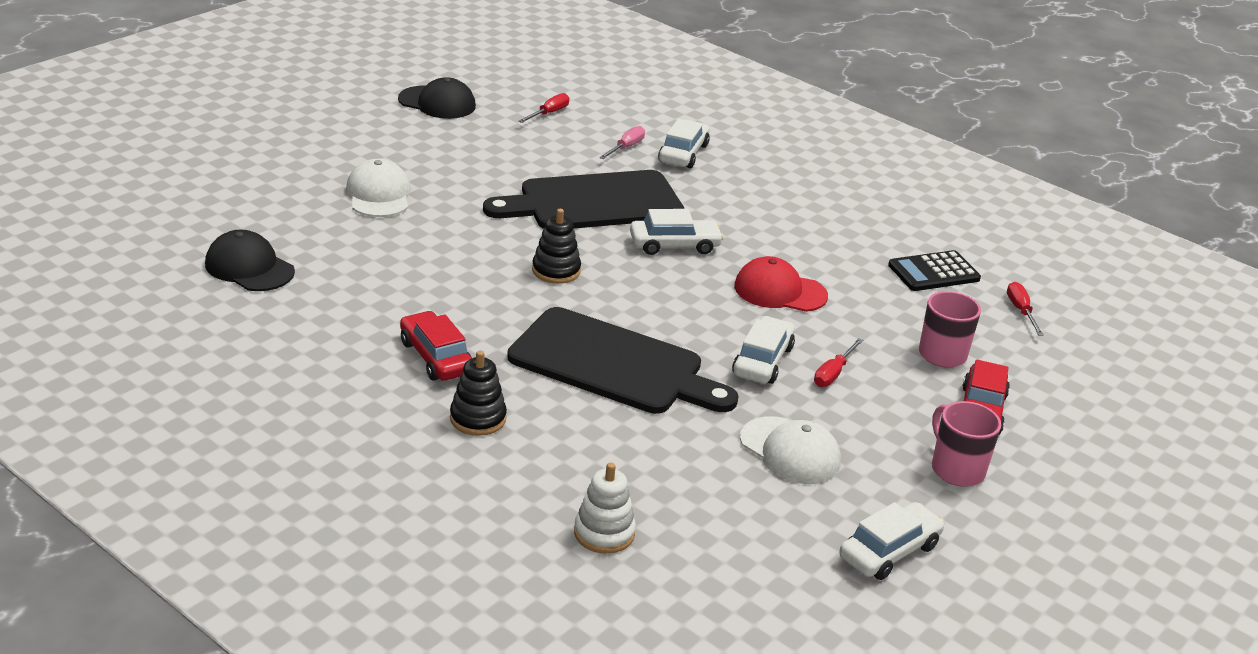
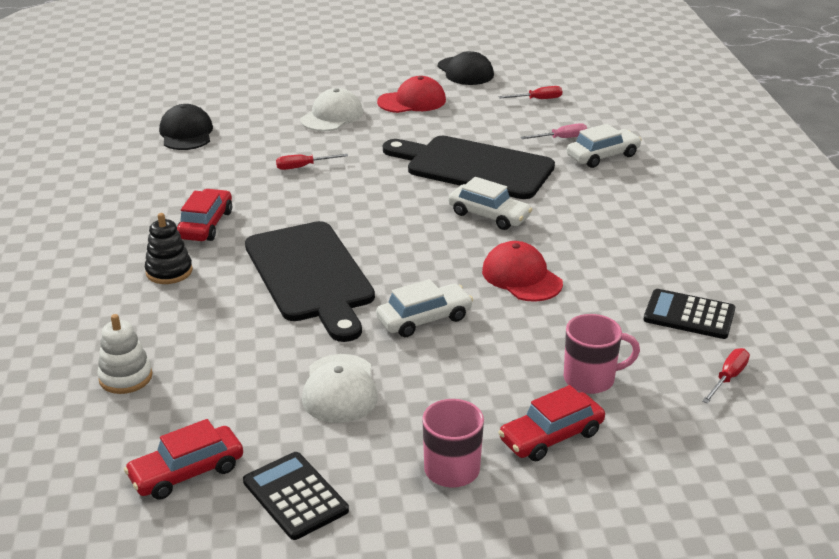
camera: 45 degrees right, 0 degrees up
(434, 152) = (412, 101): none -> red cap
(556, 271) = (372, 201): black stacking toy -> none
(785, 581) = (187, 472): none -> red car
(833, 373) = (467, 352): red screwdriver -> red screwdriver (303, 167)
(889, 551) = (295, 496): white car -> black calculator

